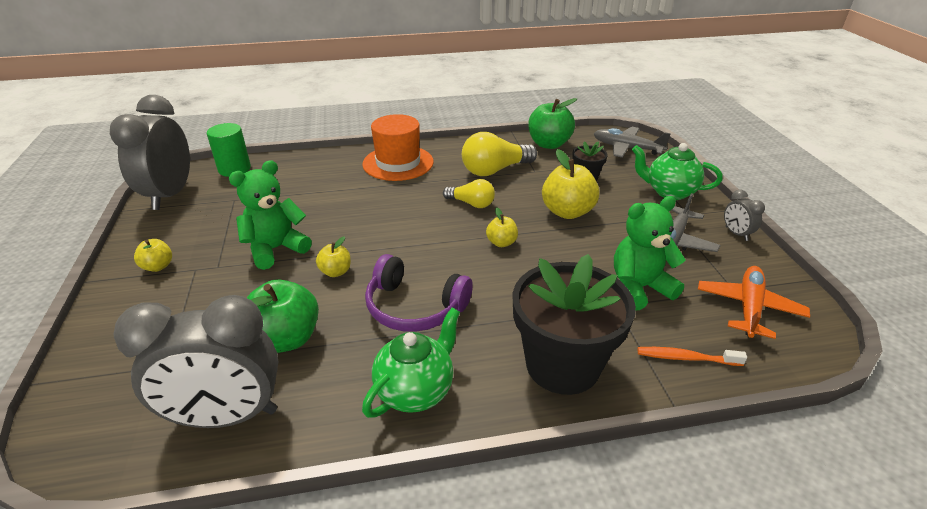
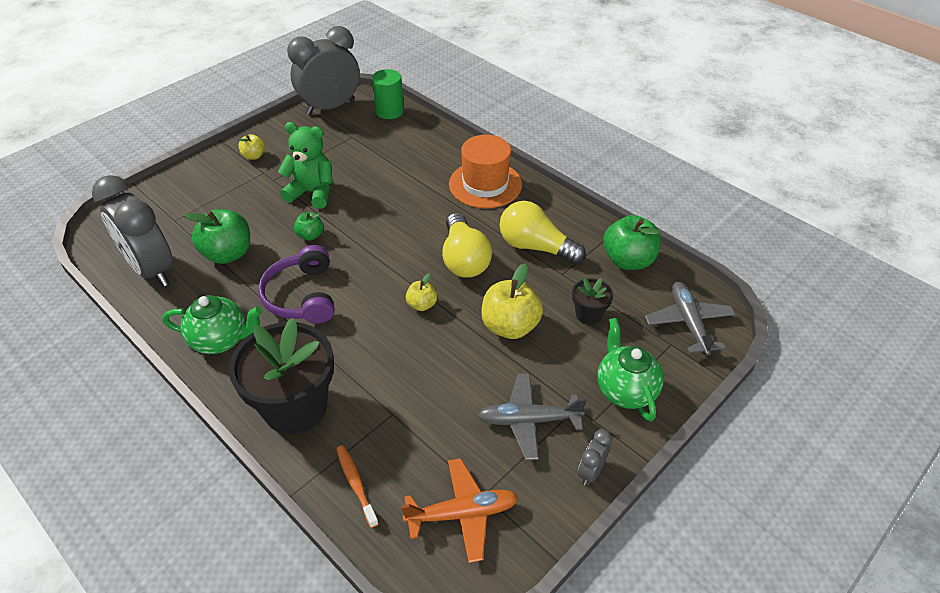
camera: 55 degrees right, 10 degrees up
(335, 272) = (310, 235): yellow apple -> green apple
(471, 203) = (464, 259): yellow light bulb -> yellow light bulb, size x1.64
(639, 288) = (430, 421): green teddy bear -> none

